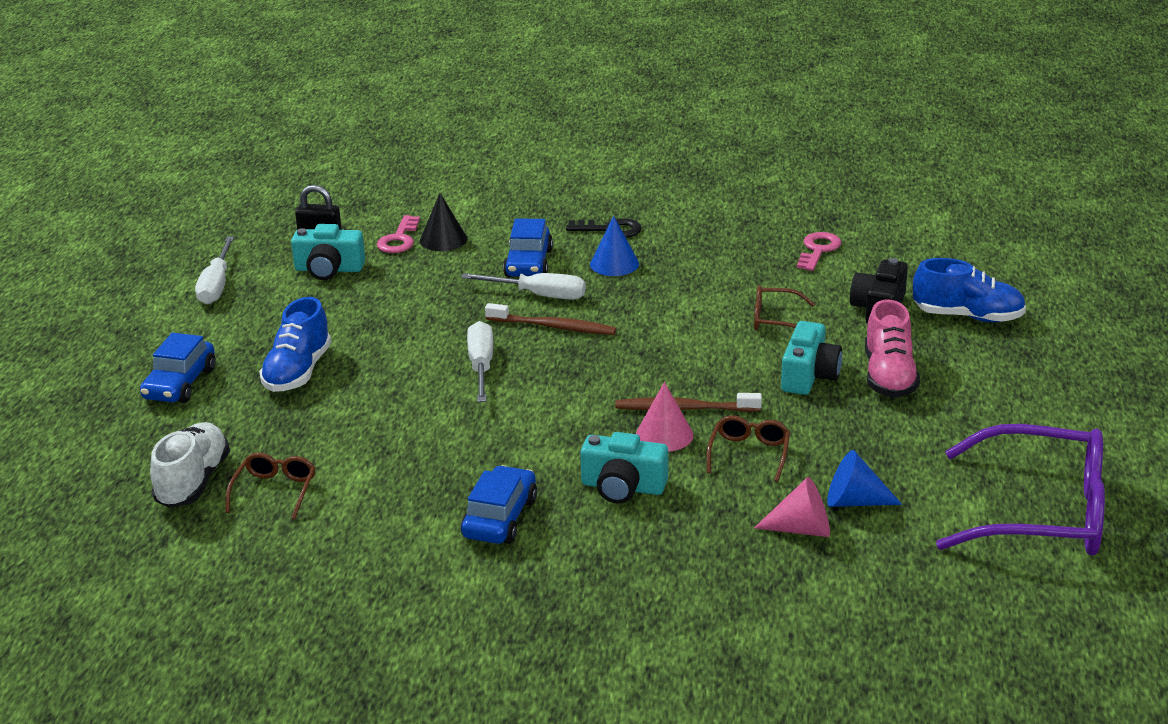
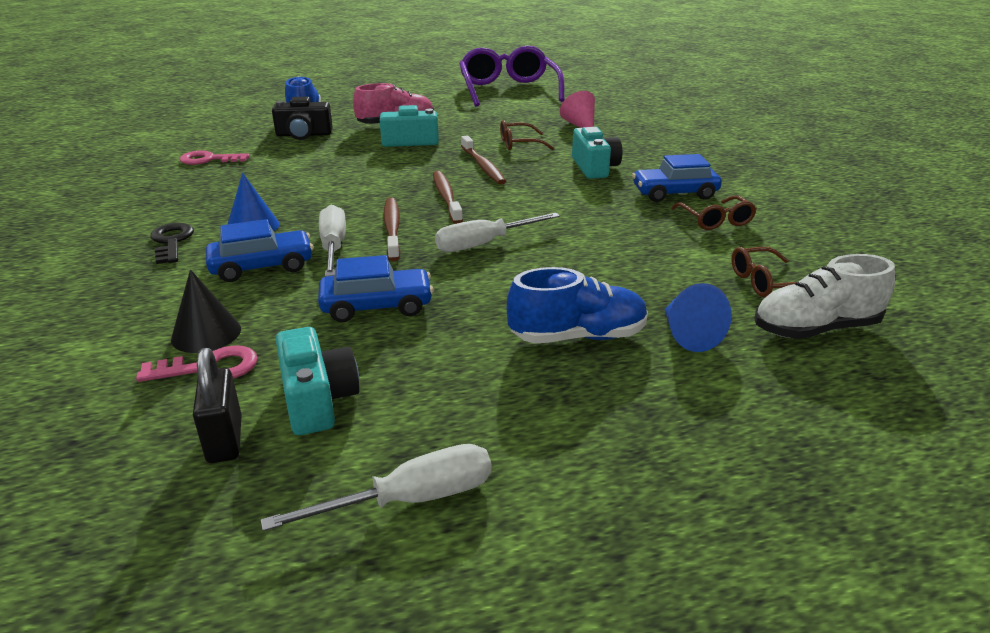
camera: 115 degrees left, 0 degrees up
(180, 384) = (681, 415): blue car -> blue car (377, 306)
(606, 367) = (446, 197): none -> brown toothbrush
(664, 435) = (521, 166): pink cone -> none
(775, 320) = (335, 158): brown glasses -> brown glasses (715, 220)
(854, 501) = (540, 119): blue cone -> blue cone (688, 335)

